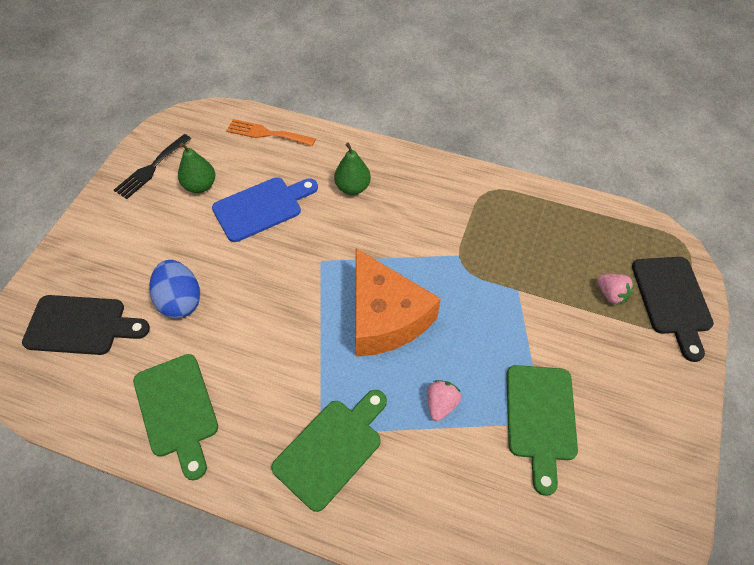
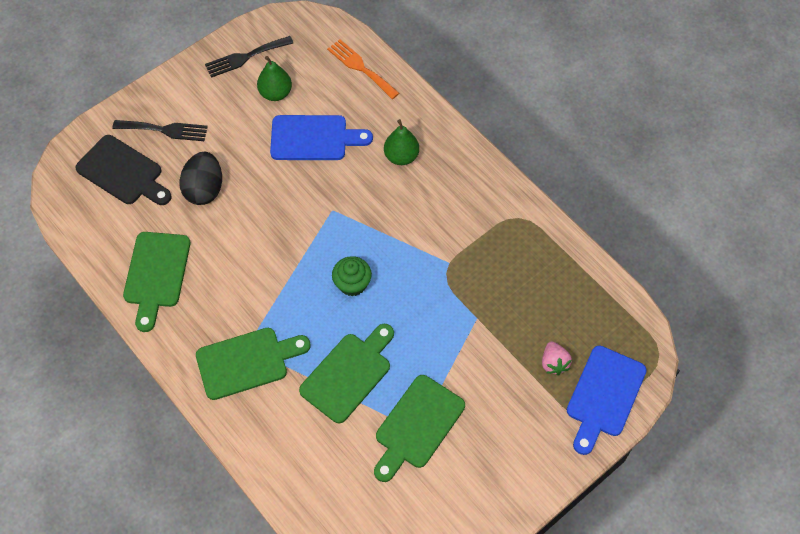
camera: 30 degrees right, 5 degrees up
(105, 265) = (165, 130): none -> black fork
(180, 301) = (204, 189): blue egg -> black egg
(385, 317) = (352, 284): orange cheese -> green cupcake
(441, 404) = (348, 374): pink strawberry -> green cutting board
(672, 300) = (604, 395): black cutting board -> blue cutting board

